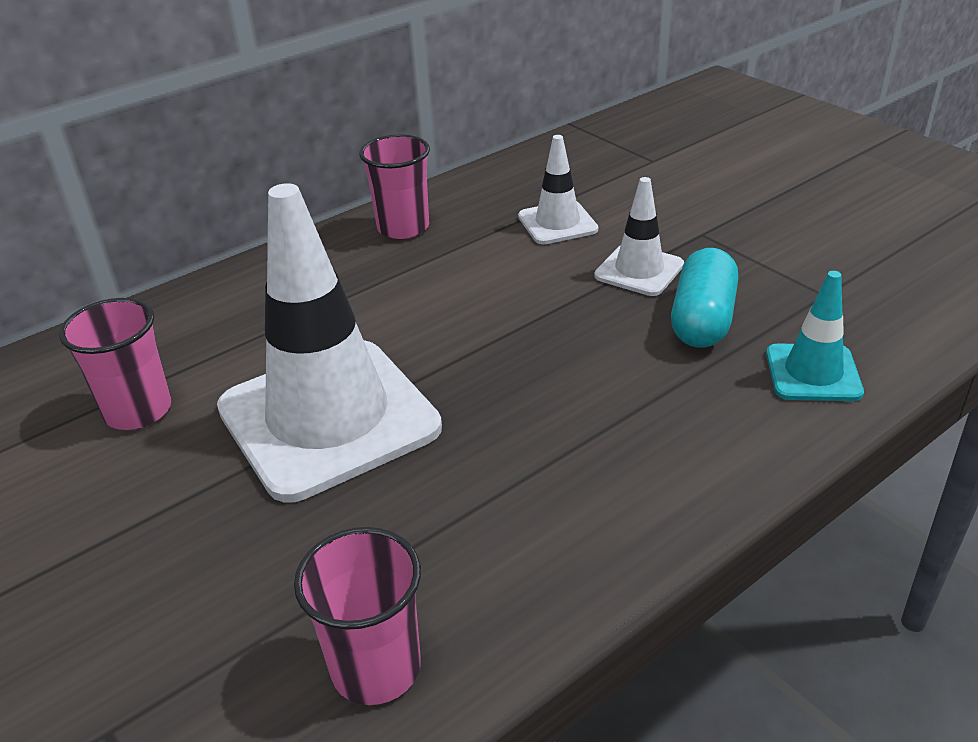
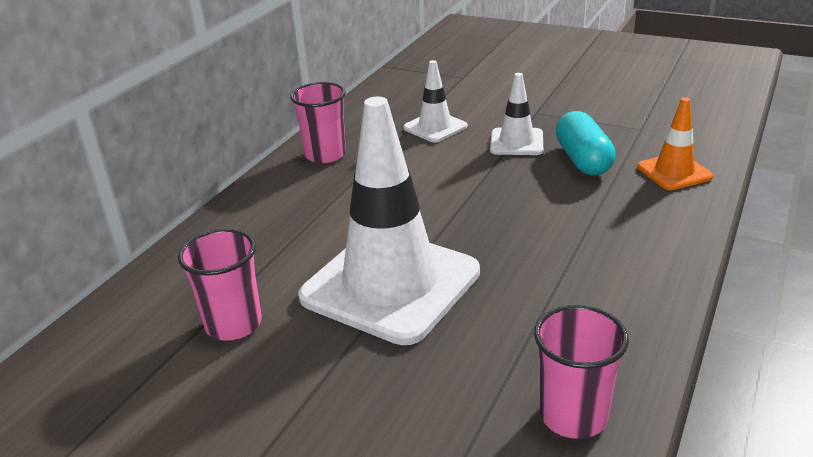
camera: 25 degrees left, 5 degrees down
(813, 373) = (674, 172): turquoise traffic cone -> orange traffic cone

